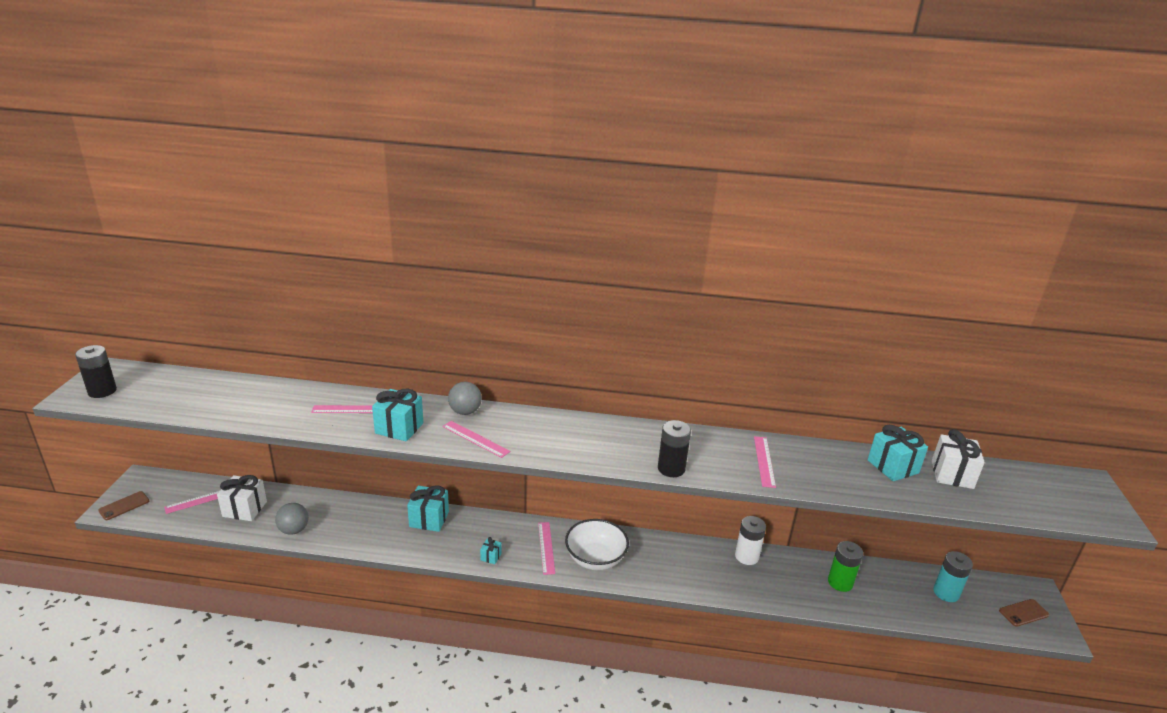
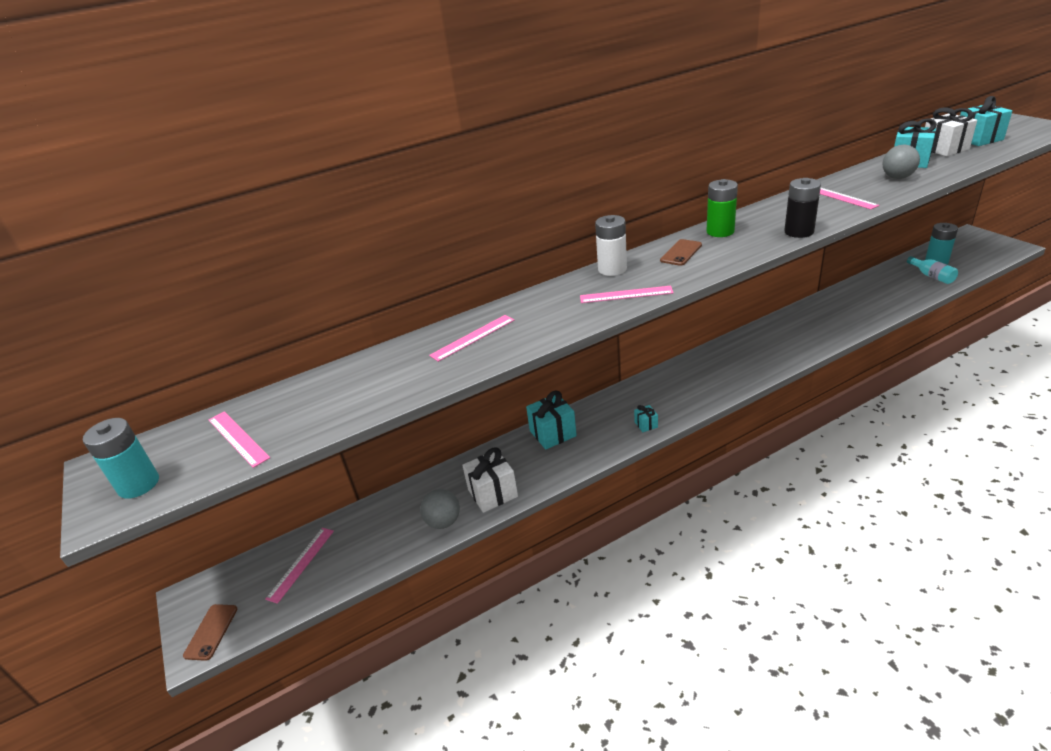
camera: 30 degrees left, 5 degrees up
(102, 391) = (139, 484): black battery -> turquoise battery
(244, 509) = (363, 540): white gift -> white gift (493, 493)
(399, 428) = (546, 324): turquoise gift -> turquoise gift (978, 139)
(465, 412) = (577, 284): grey ball -> grey ball (897, 177)
(546, 547) = (675, 392): pink ruler -> pink ruler (238, 438)
(595, 559) = (720, 375): white bowl -> none
(746, 556) = (807, 312): white battery -> white battery (612, 269)
(840, 582) = (879, 291): green battery -> green battery (720, 231)
(915, 602) = (932, 276): none -> turquoise bottle
(1023, 613) = (985, 247): brown phone -> brown phone (681, 253)

